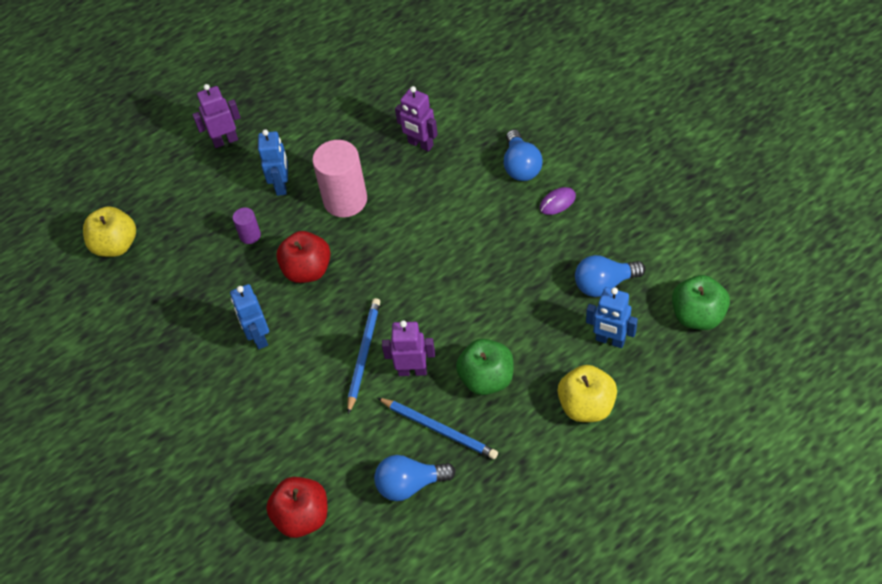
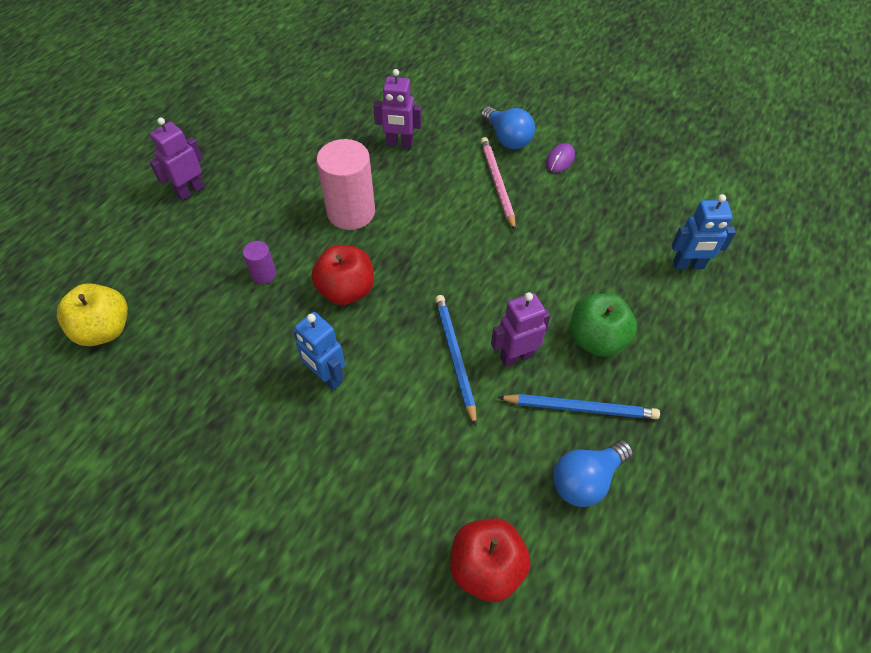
camera: 30 degrees left, 0 degrees up
(282, 185) = (275, 216): blue robot -> none
(485, 209) = (497, 183): none -> pink pencil
(586, 406) = (709, 333): yellow apple -> none
(604, 284) = (649, 217): blue light bulb -> none
(697, 316) = (748, 220): green apple -> none

